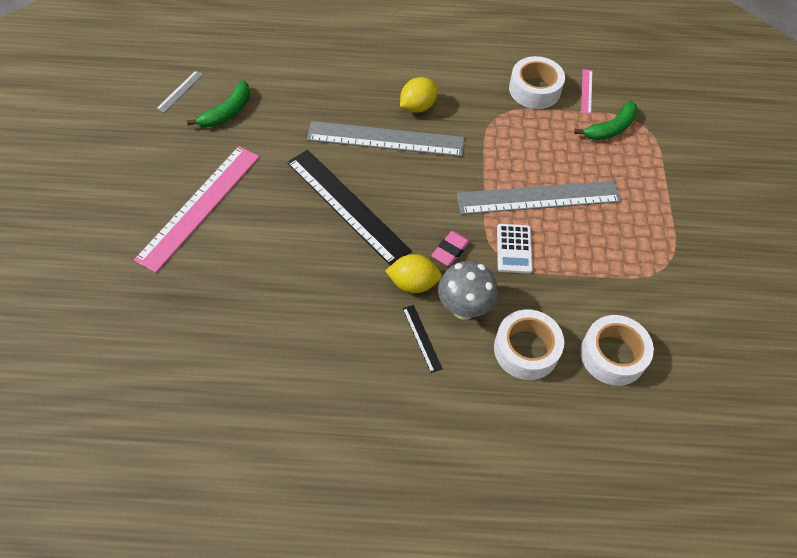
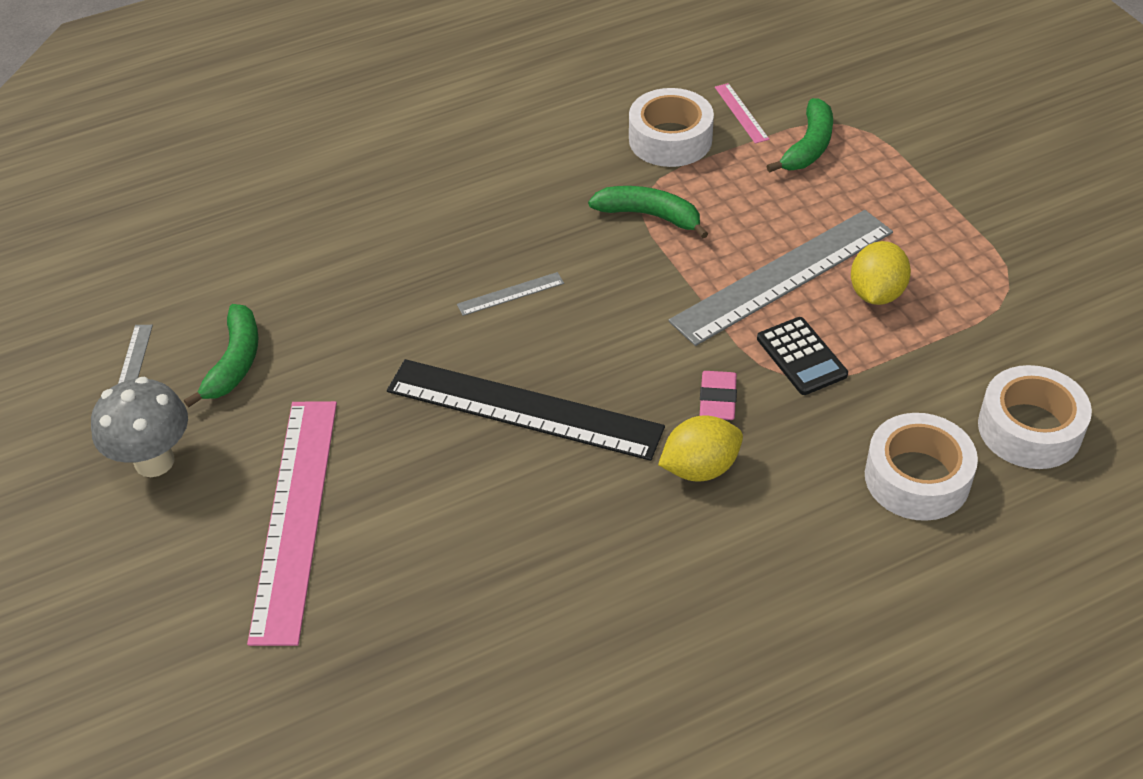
camera: 25 degrees left, 10 degrees down
(385, 139) = (510, 294): grey ruler -> grey ruler, size x0.42
(417, 106) = (523, 230): yellow lemon -> yellow lemon (876, 293)
(422, 338) = (768, 534): black ruler -> none
(464, 308) = (795, 466): grey mushroom -> grey mushroom (154, 461)
(491, 129) = (649, 215): none -> green banana
(514, 249) = (801, 357): white calculator -> black calculator

